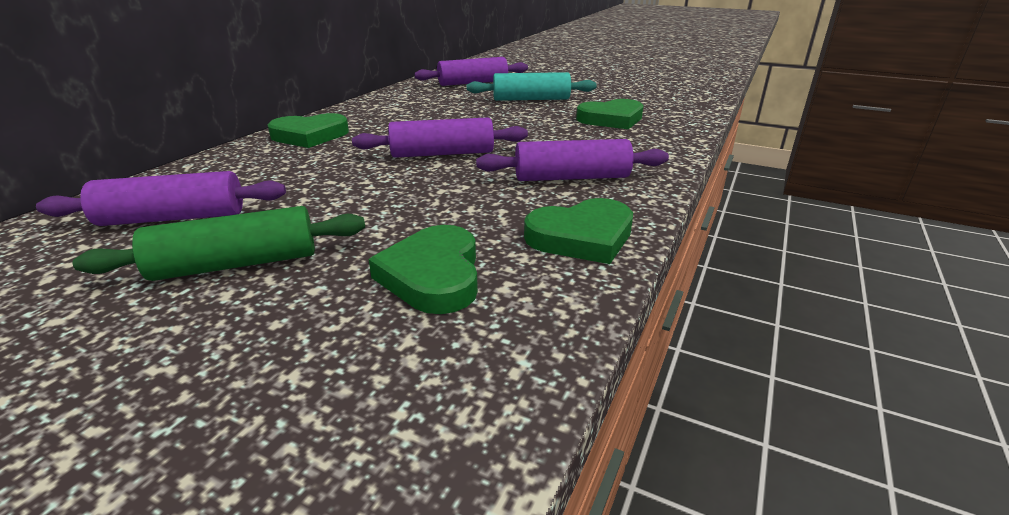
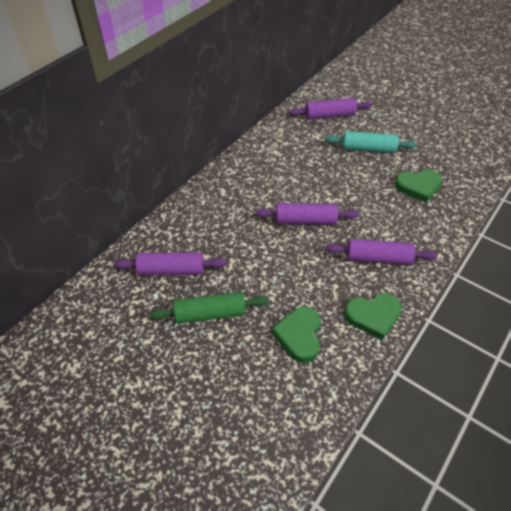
camera: 10 degrees right, 20 degrees up
(310, 136) = (225, 187): green heart -> none

